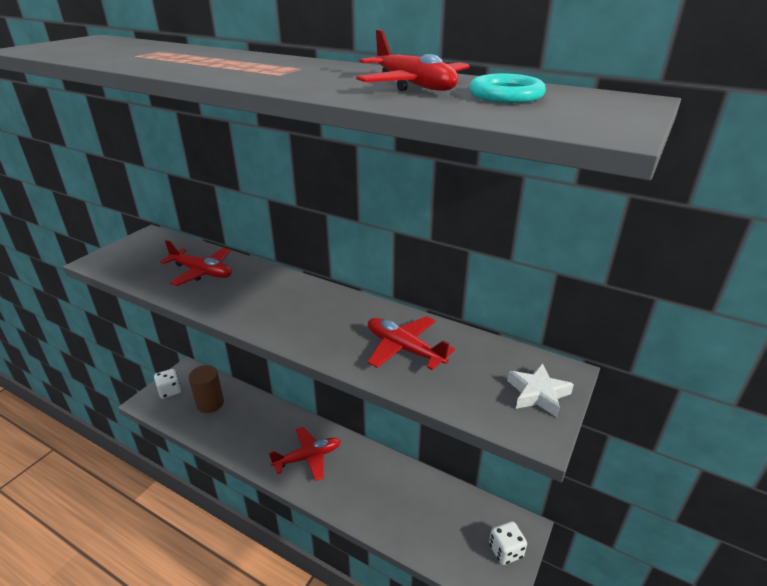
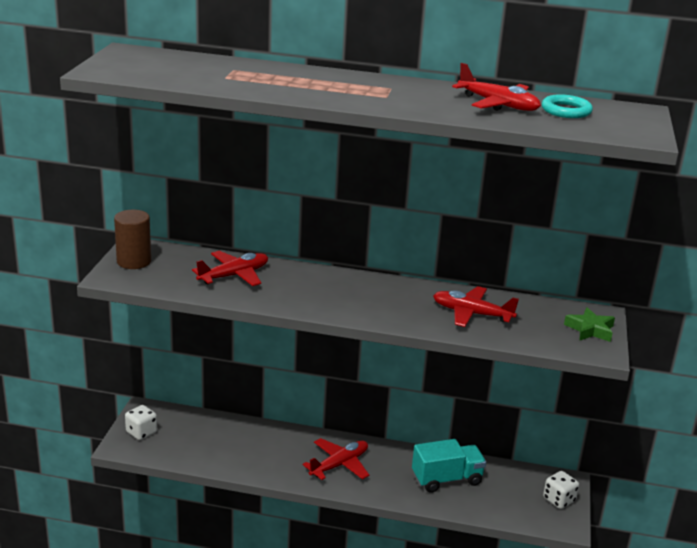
camera: 20 degrees left, 5 degrees down
(202, 272) = (234, 275): red plane -> red plane turned 45 degrees counterclockwise
(210, 403) = (198, 436): brown cylinder -> brown cylinder (134, 261)
(399, 496) = (446, 479): none -> turquoise truck
(538, 394) = (590, 329): white star -> green star

